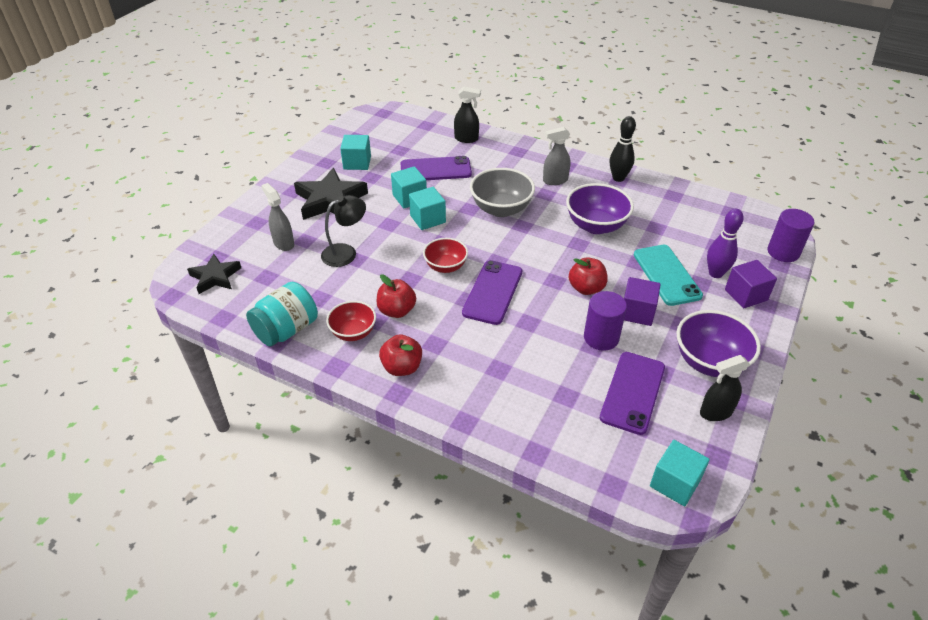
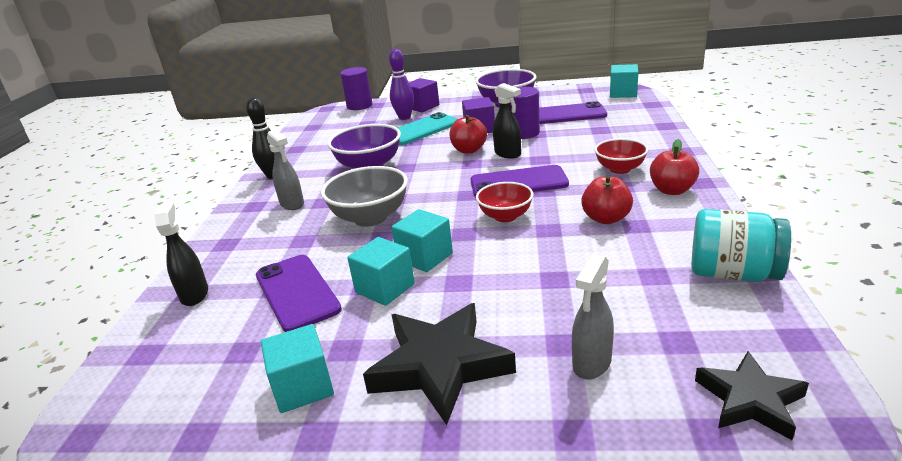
camera: 110 degrees left, 15 degrees down
(345, 252) = (550, 292): black lamp -> none
(353, 332) = (670, 230): red bowl -> red bowl (620, 169)
(715, 412) = (551, 95): black spray bottle -> black spray bottle (508, 154)

